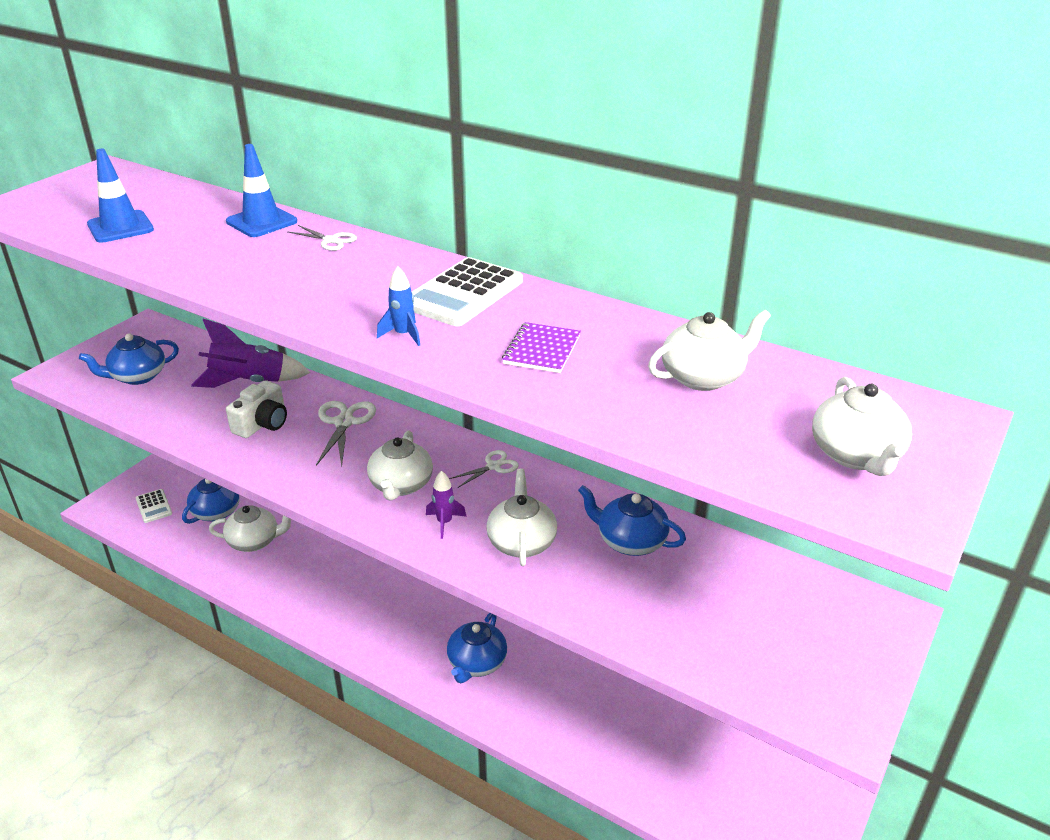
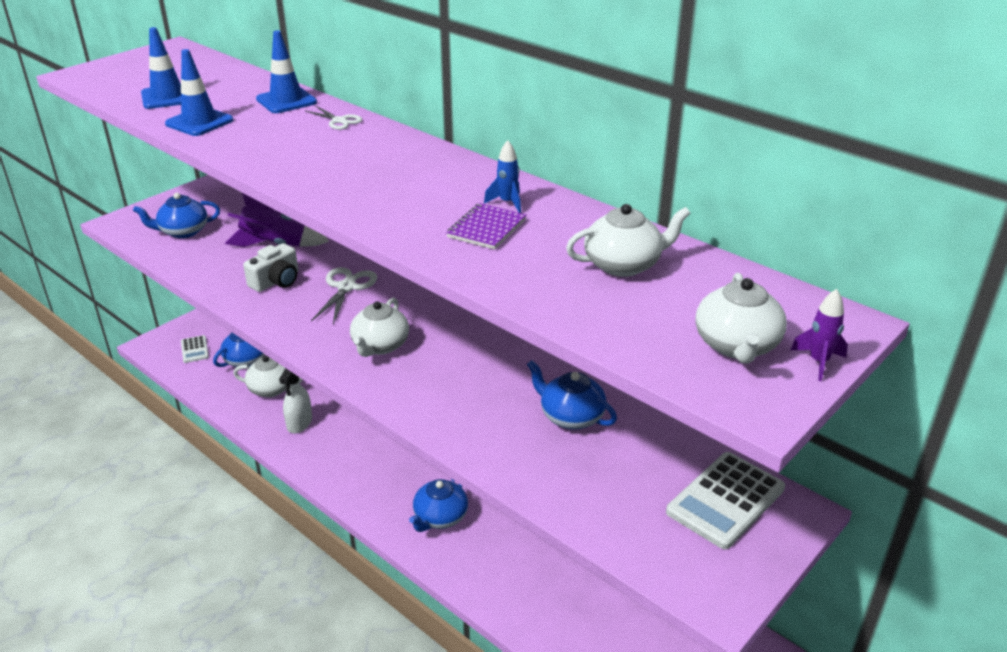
camera: 10 degrees right, 0 degrees up
(169, 254) = (199, 122): none -> blue traffic cone
(295, 576) = (299, 423): none -> white spray bottle
(403, 335) = (370, 205): blue rocket -> blue rocket (507, 203)
(444, 523) = (408, 381): purple rocket -> purple rocket (818, 362)
(463, 293) = (436, 174): white calculator -> white calculator (725, 500)
(493, 466) = (467, 338): white scissors -> none
(521, 542) = (472, 406): white teapot -> none

